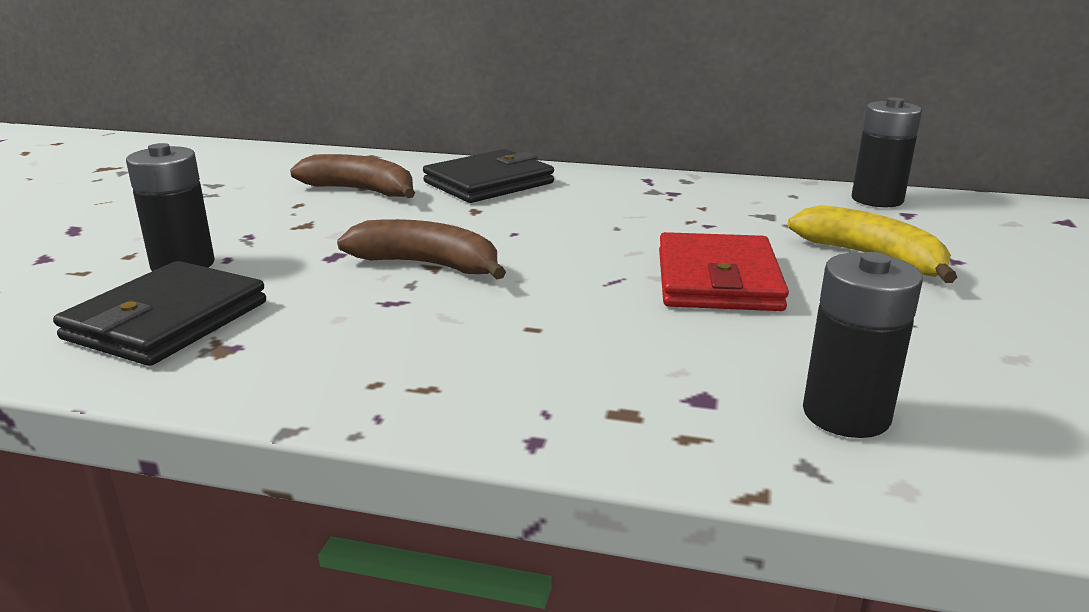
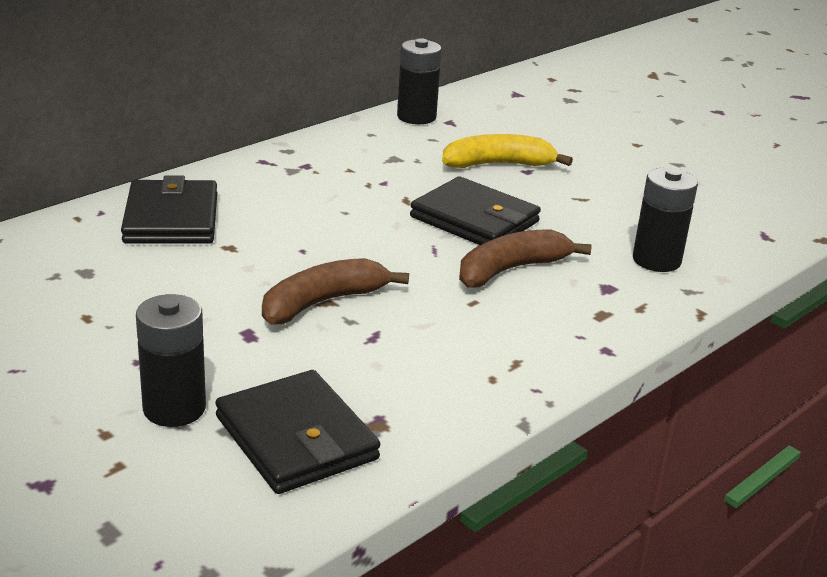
camera: 60 degrees left, 5 degrees up
(361, 191) = (98, 277): brown banana -> brown banana (511, 269)
(717, 280) = (474, 219): red wallet -> black wallet

